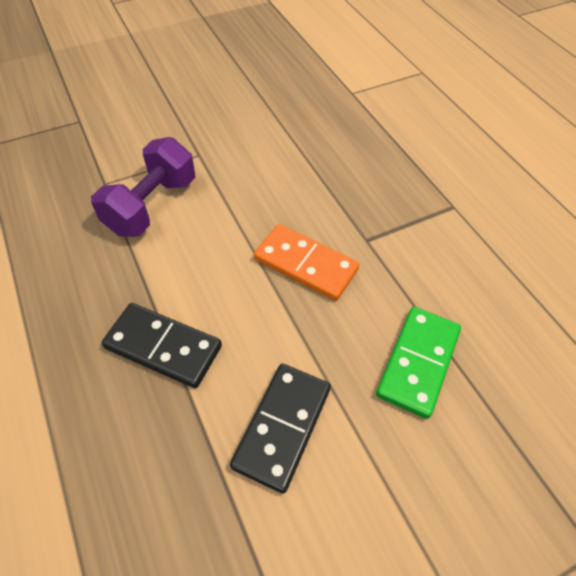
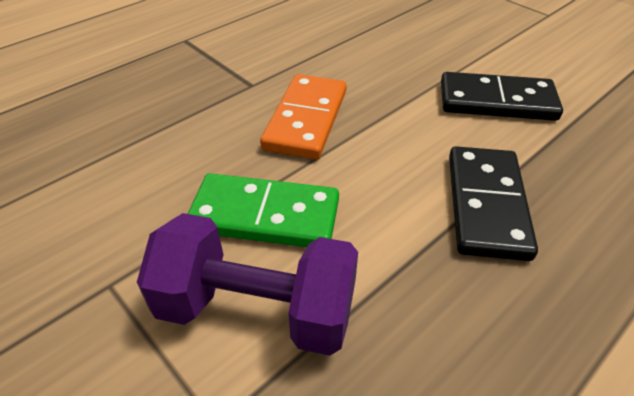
camera: 105 degrees left, 10 degrees down
(418, 362) = (382, 44): green domino -> green domino (265, 215)

